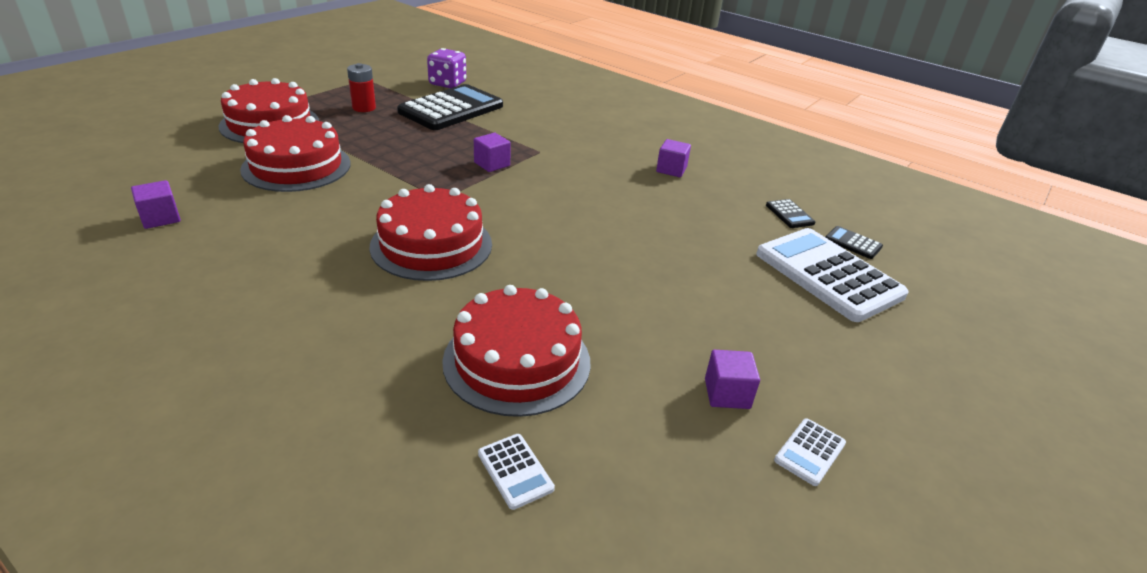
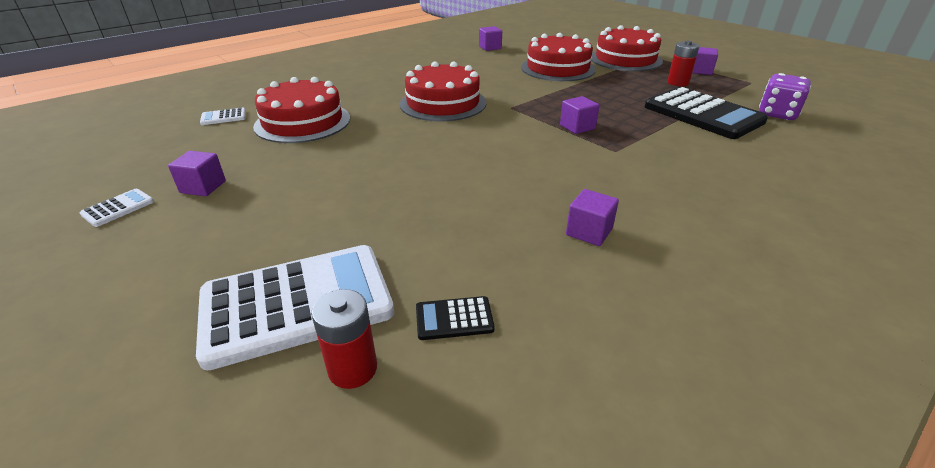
camera: 105 degrees right, 0 degrees up
(326, 93) = (700, 71): none -> purple cube
(809, 452) = (118, 208): white calculator -> white calculator turned 75 degrees clockwise
(853, 243) = (352, 369): black calculator -> red battery

